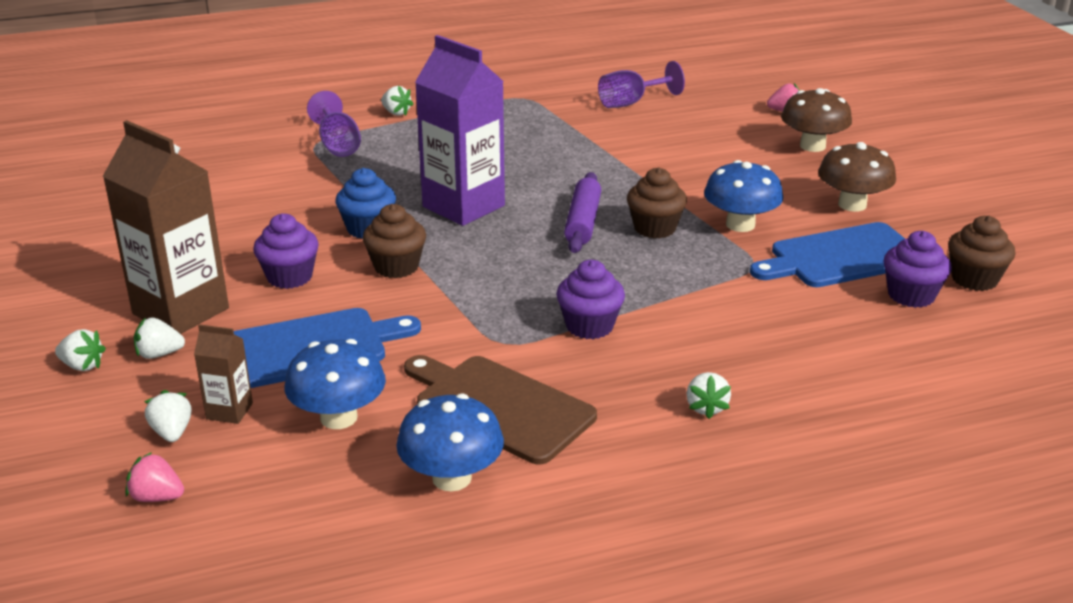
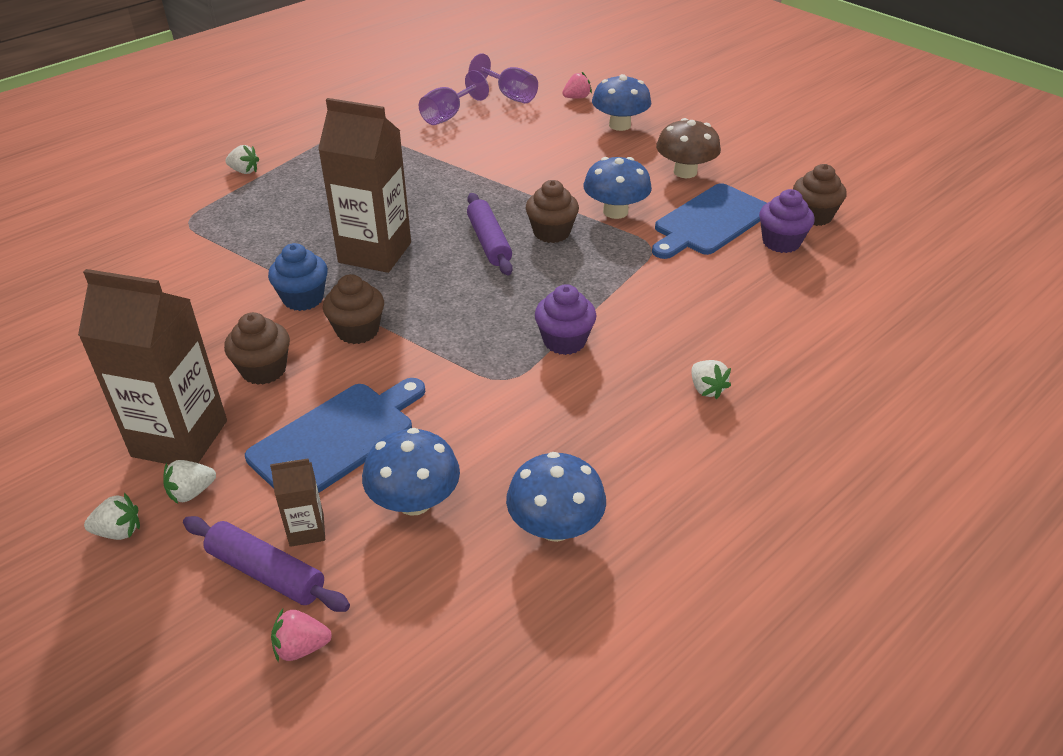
camera: 25 degrees left, 10 degrees up
(172, 432) = (266, 572): white strawberry -> purple rolling pin
(289, 277) = (264, 370): purple cupcake -> brown cupcake
(338, 145) = (211, 218): purple goblet -> purple goblet (510, 95)
(463, 206) = (375, 252): purple carton -> brown carton
(499, 406) = (545, 443): brown cutting board -> none
(812, 146) = (619, 125): brown mushroom -> blue mushroom

